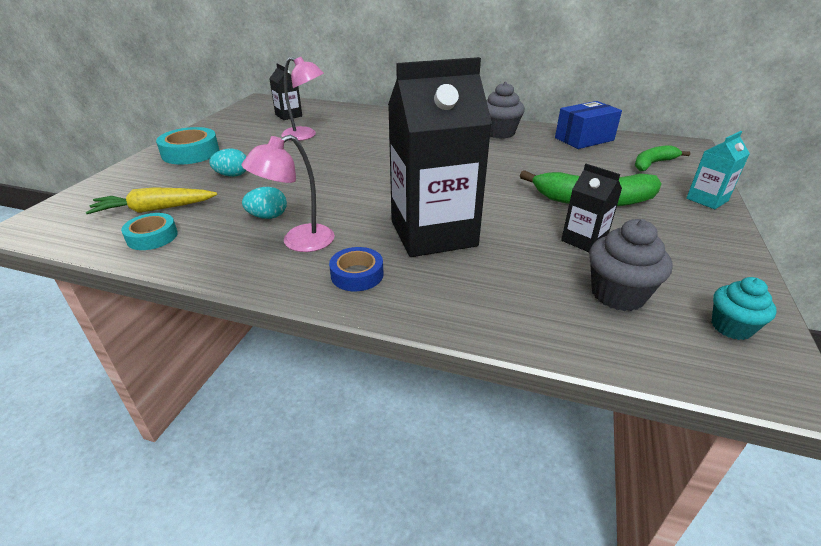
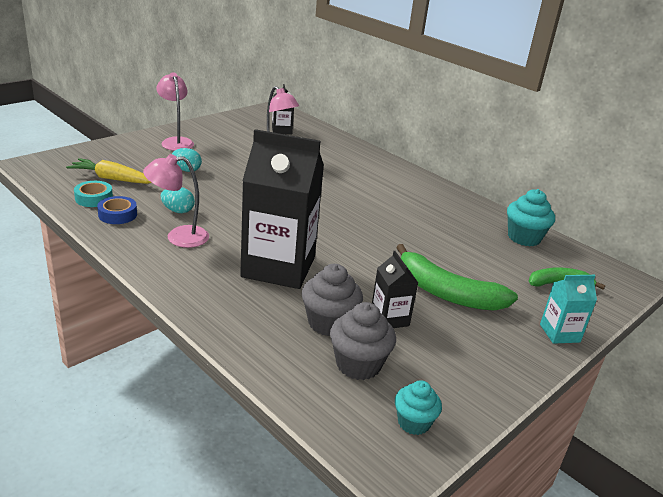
camera: 25 degrees right, 5 degrees down
(190, 153) = (176, 141): turquoise tape -> pink lamp
(357, 275) = (192, 274): blue tape -> blue tape (117, 215)
(499, 133) = (447, 205): grey cupcake -> grey cupcake (329, 323)
(584, 139) = (524, 238): blue box -> turquoise cupcake

